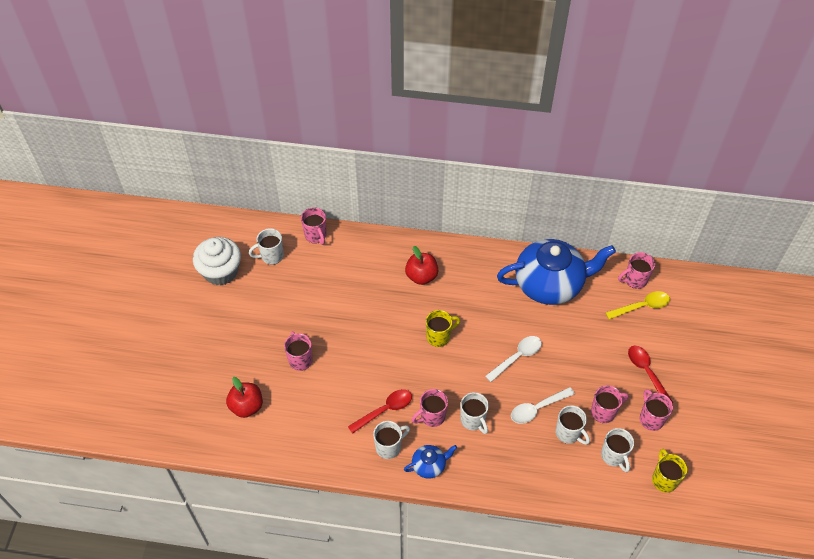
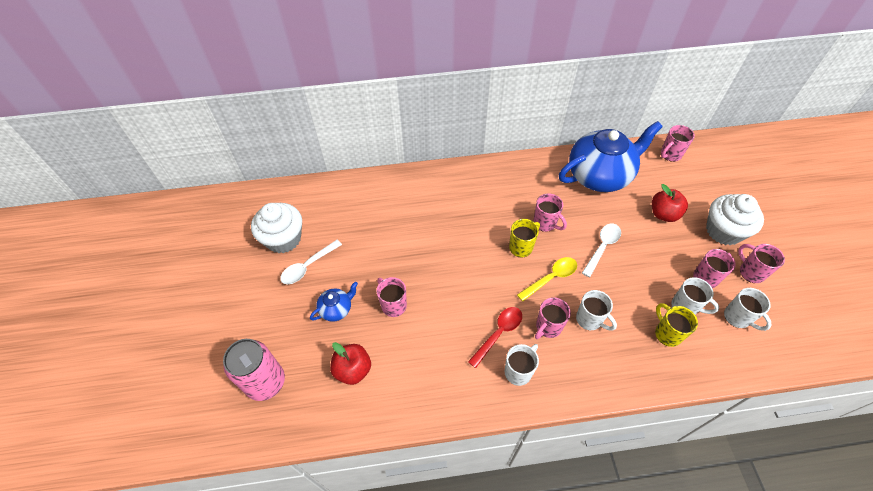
camera: 15 degrees left, 0 degrees up
(171, 396) = (265, 382): none -> pink can
(271, 256) = (330, 212): white mug -> none
(316, 236) = (368, 184): pink mug -> pink mug (545, 223)
(421, 276) = (481, 196): red apple -> red apple (663, 214)
(429, 465) = (567, 379): blue teapot -> blue teapot (336, 309)
(537, 408) = (644, 291): white spoon -> white spoon (308, 266)
(641, 306) = (687, 175): yellow spoon -> yellow spoon (551, 278)
(647, 372) = (723, 231): red spoon -> white cupcake
(664, 479) = (795, 327): yellow mug -> yellow mug (667, 333)

